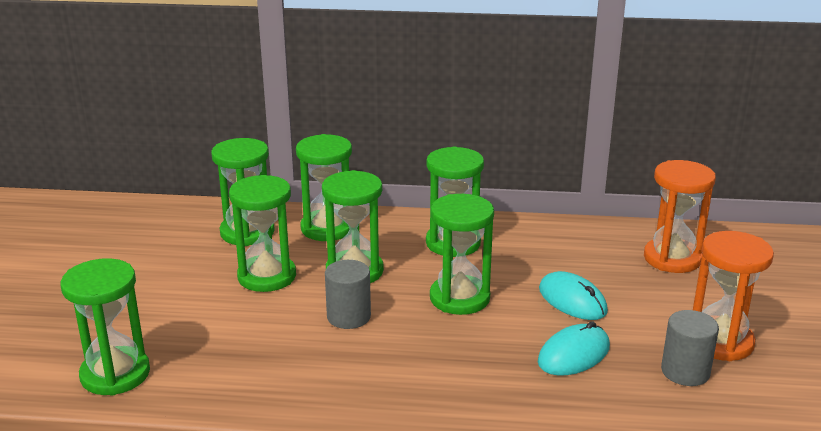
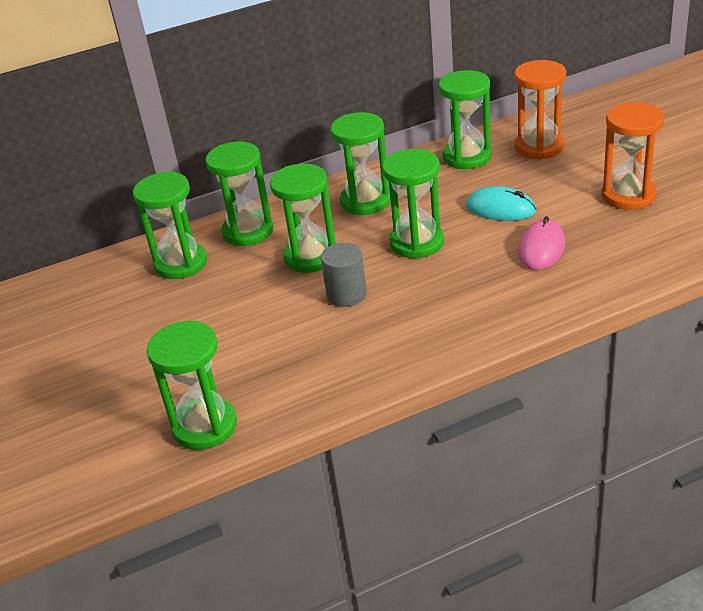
camera: 25 degrees left, 10 degrees up
(267, 276) = (242, 292): green hourglass -> green hourglass (467, 157)
(573, 354) = (541, 248): turquoise mouse -> pink mouse
(685, 371) = (626, 227): grey cylinder -> none

